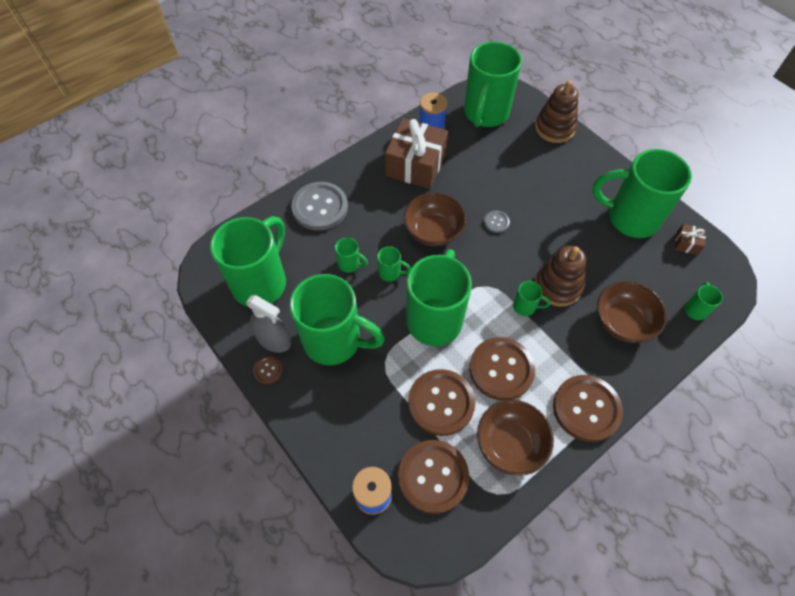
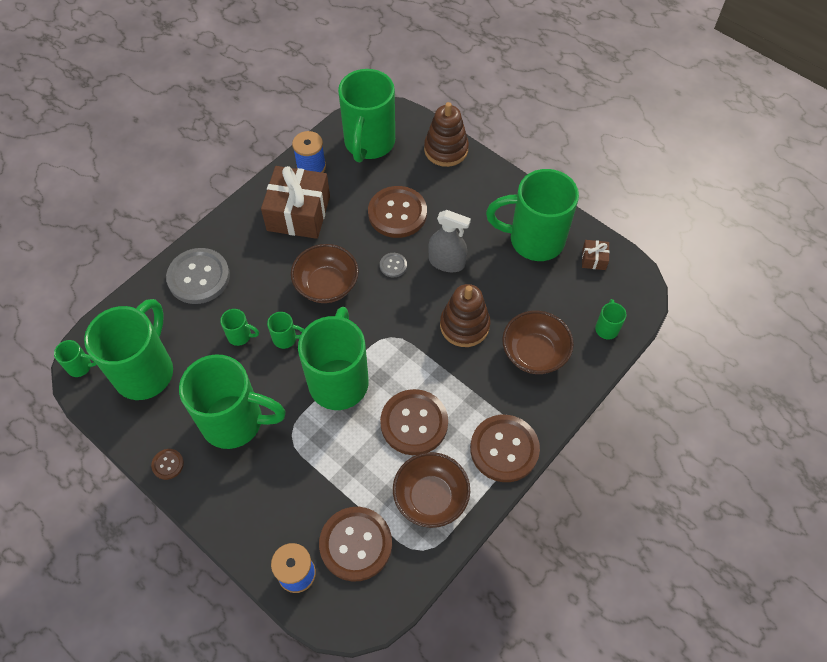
camera: 10 degrees left, 0 degrees up
(274, 340) = (169, 431): grey spray bottle -> grey spray bottle (446, 262)
(441, 403) = (355, 468): brown button -> brown button (397, 213)
(525, 307) = (433, 353): green mug -> green mug (80, 367)

